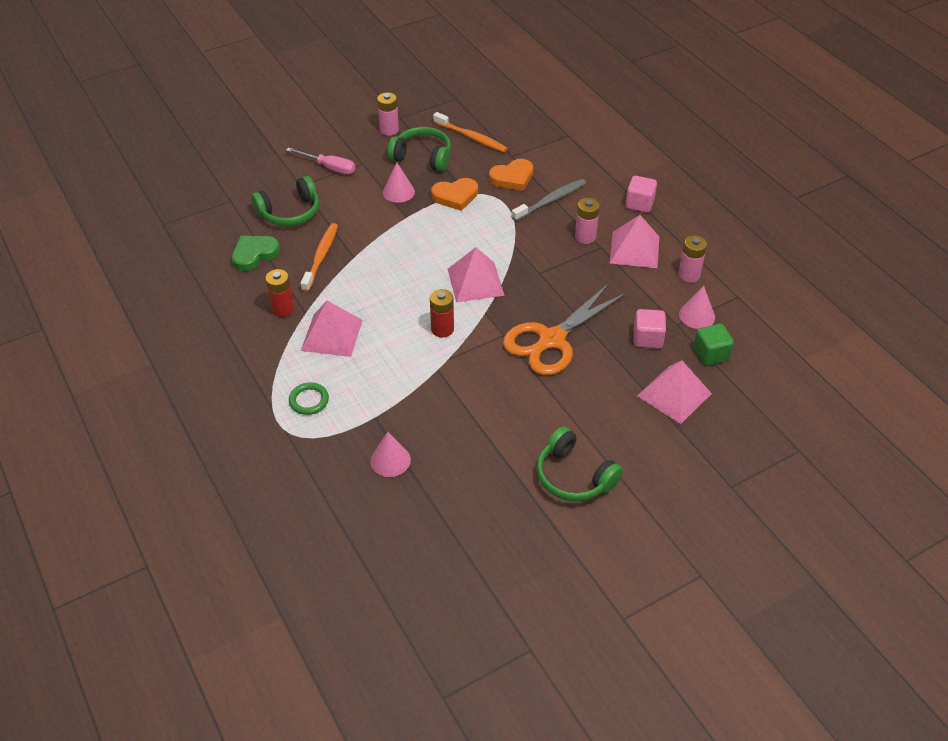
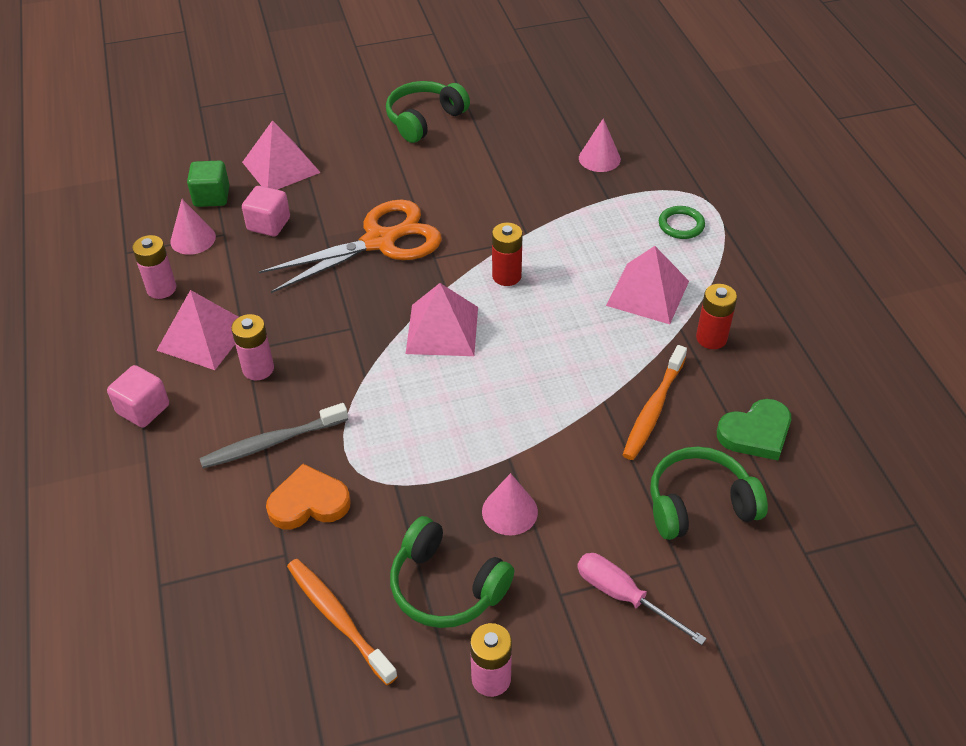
camera: 165 degrees left, 0 degrees up
(455, 196) = (418, 482): orange heart -> none
(573, 476) = (424, 119): green headphones -> green headphones turned 105 degrees counterclockwise

